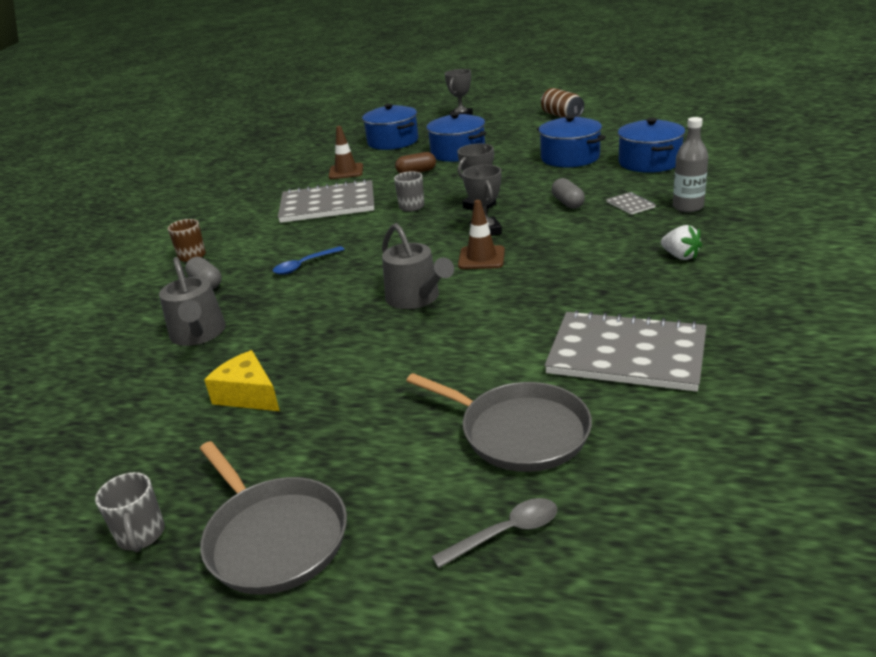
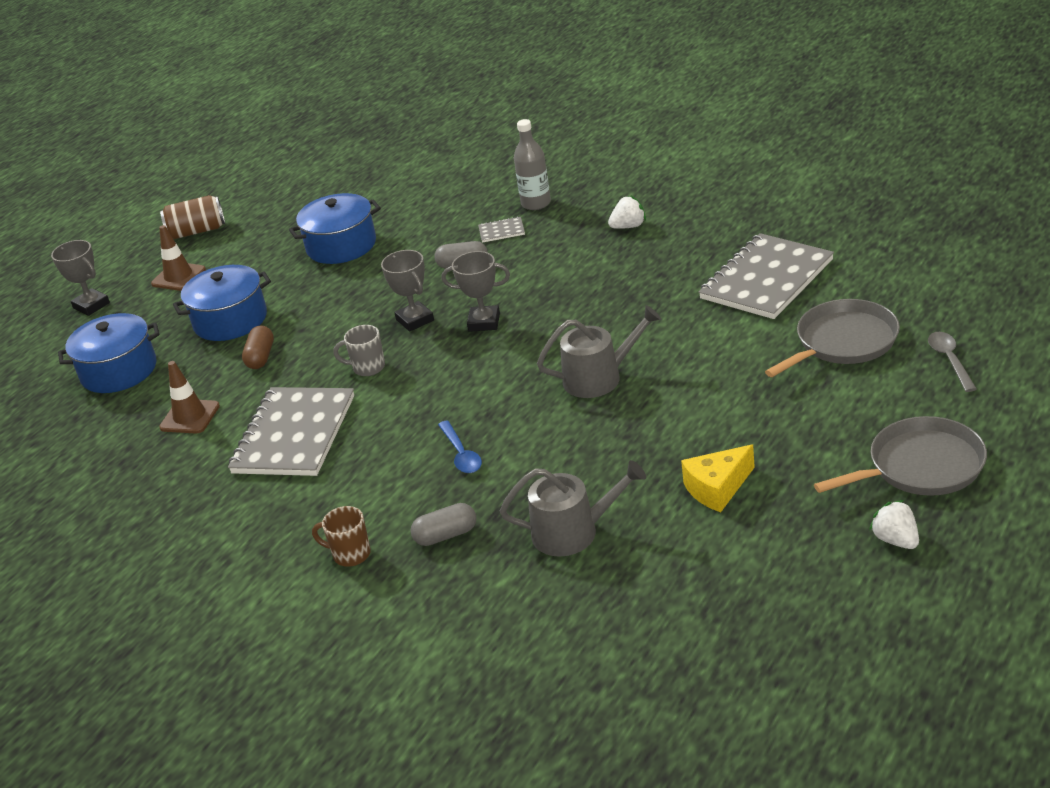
camera: 70 degrees left, 5 degrees up
(141, 535) = (896, 540): grey mug -> white strawberry
(481, 258) = (544, 331): brown traffic cone -> brown traffic cone (178, 277)
(649, 162) = (409, 202): blue pot -> none

